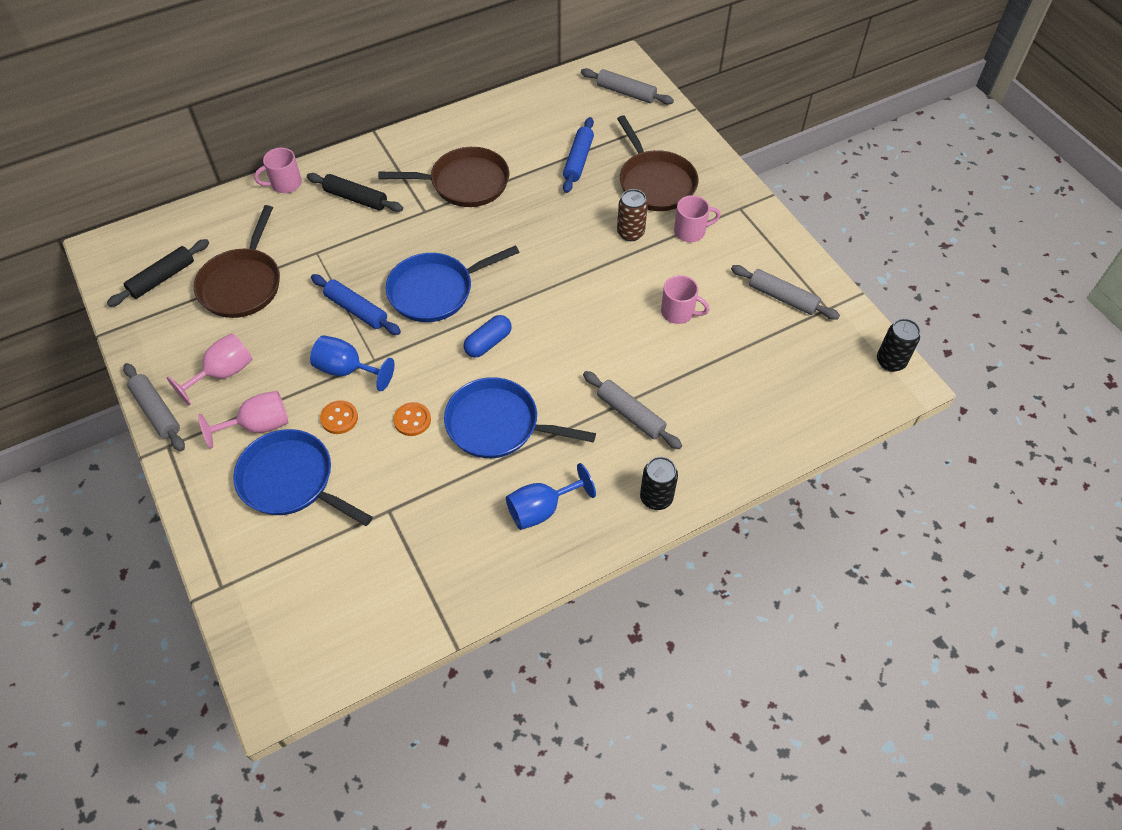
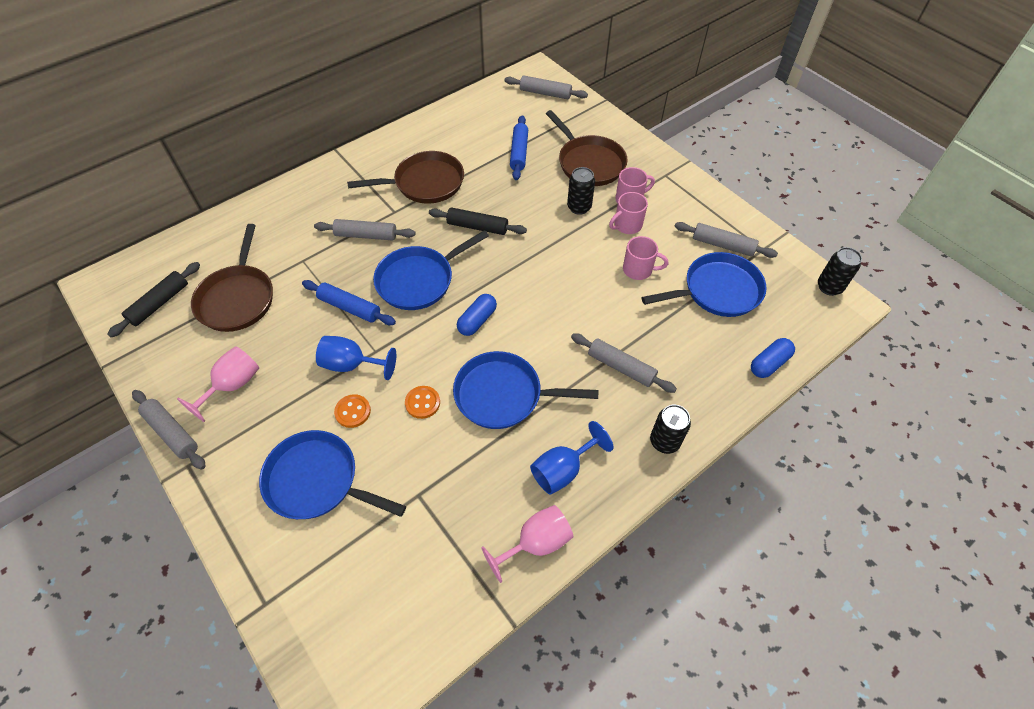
camera: 10 degrees left, 0 degrees up
(258, 426) = (275, 431): pink goblet -> pink goblet (536, 543)
(285, 184) = (263, 204): pink mug -> pink mug (627, 225)
(356, 198) = (330, 208): black rolling pin -> black rolling pin (477, 227)
(389, 234) = (366, 235): none -> grey rolling pin
(630, 233) = (579, 207): brown can -> black can
(761, 348) = (717, 291): none -> blue pan
(794, 435) = (769, 363): none -> blue capsule

